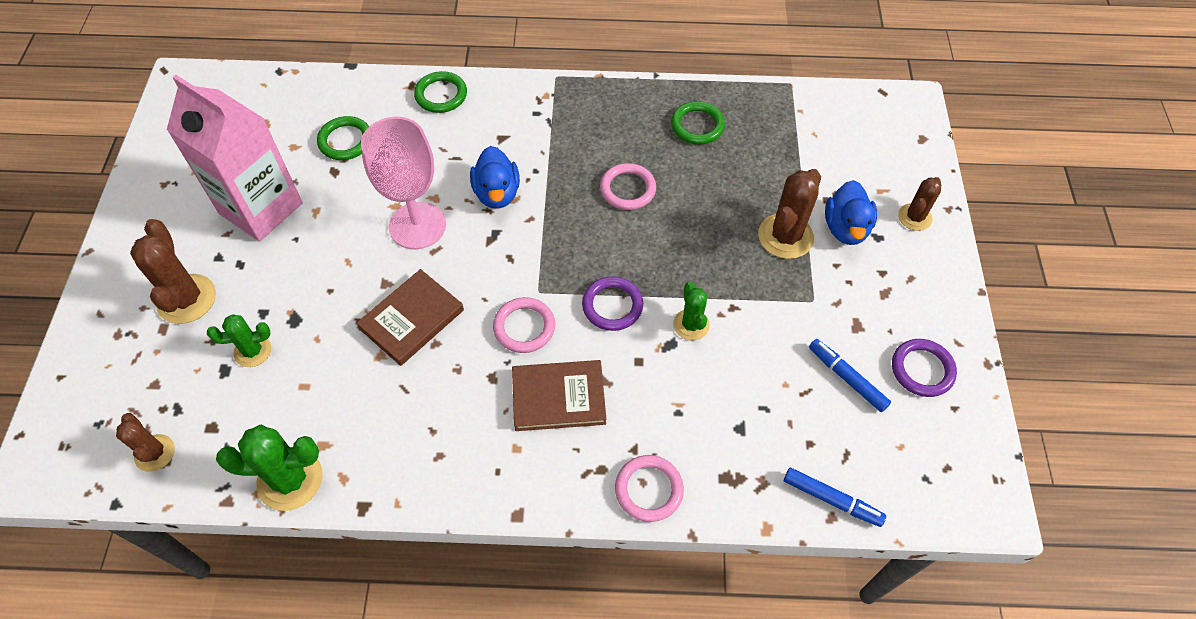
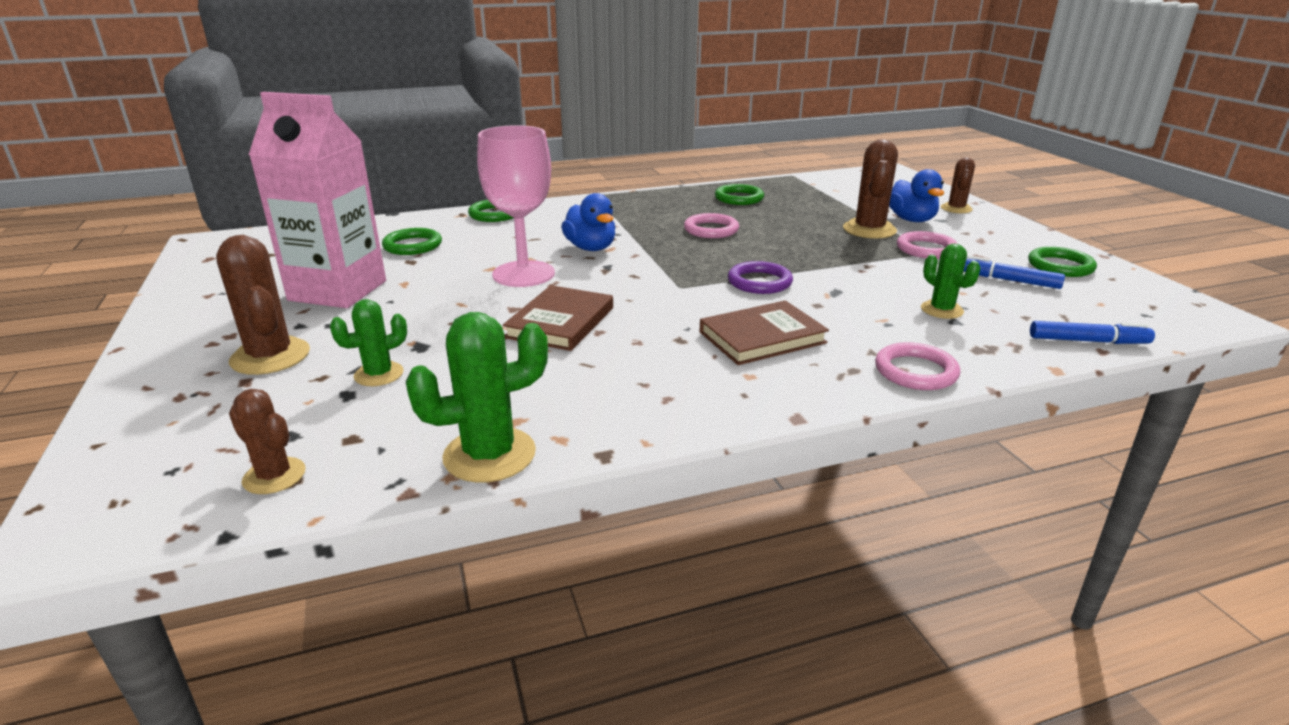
camera: 20 degrees left, 30 degrees down
(524, 327) = (685, 306): pink ring -> pink ring (926, 249)
(691, 325) = (842, 279): green cactus -> green cactus (941, 310)
(922, 369) = (1060, 266): purple ring -> green ring

